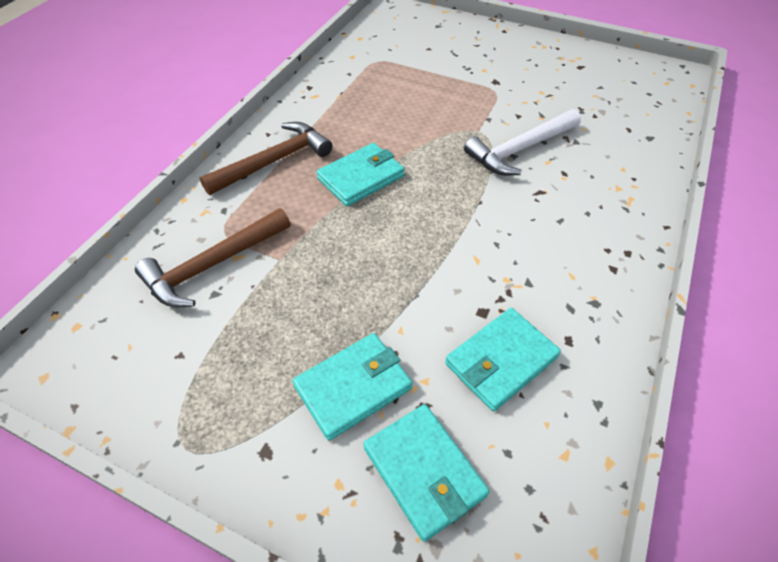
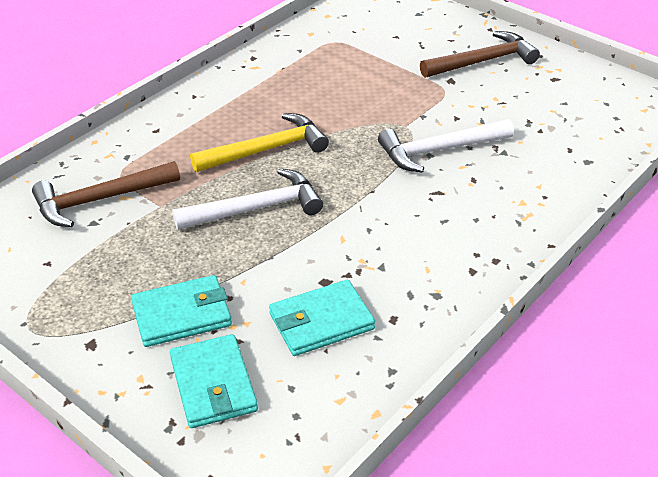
camera: 15 degrees right, 10 degrees down
(273, 161) = (189, 122): brown hammer -> brown hammer (482, 61)
(361, 177) = (266, 150): turquoise wallet -> yellow hammer
(378, 243) = (256, 208): none -> white hammer

